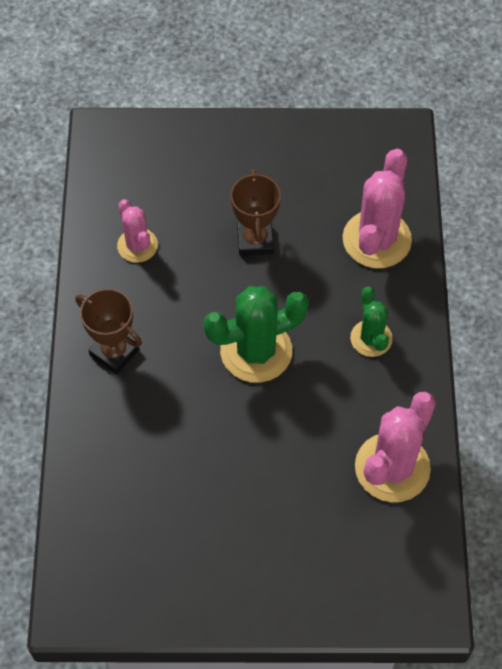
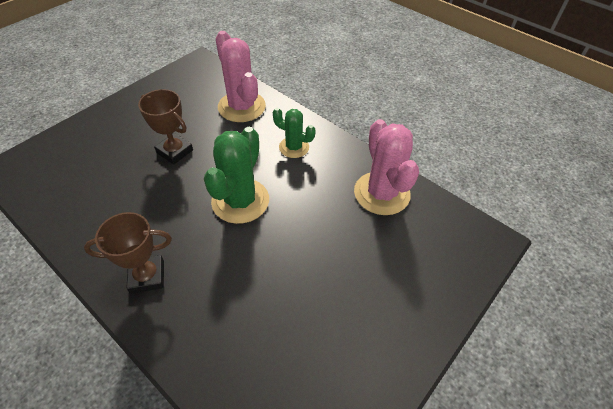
camera: 50 degrees left, 10 degrees down
(137, 245) = (98, 206): pink cactus -> none

